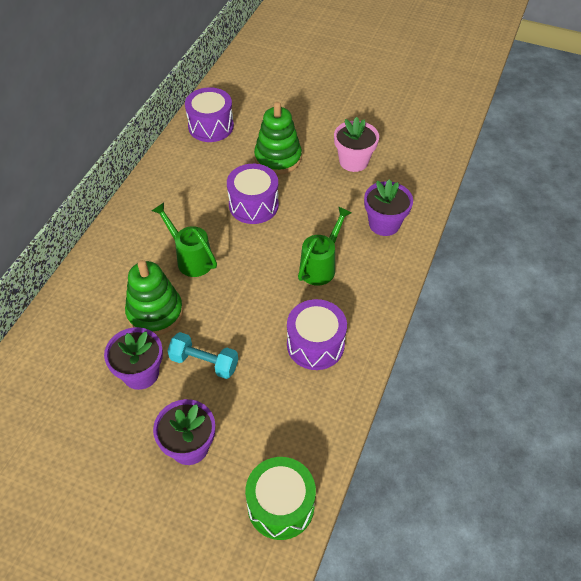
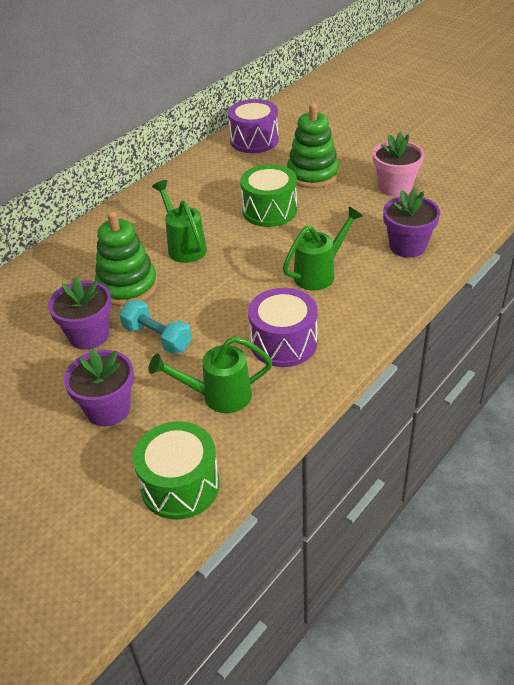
camera: 20 degrees right, 10 degrees down
(253, 205) = (269, 210): purple drum -> green drum
(280, 411) = (218, 396): none -> green watering can

